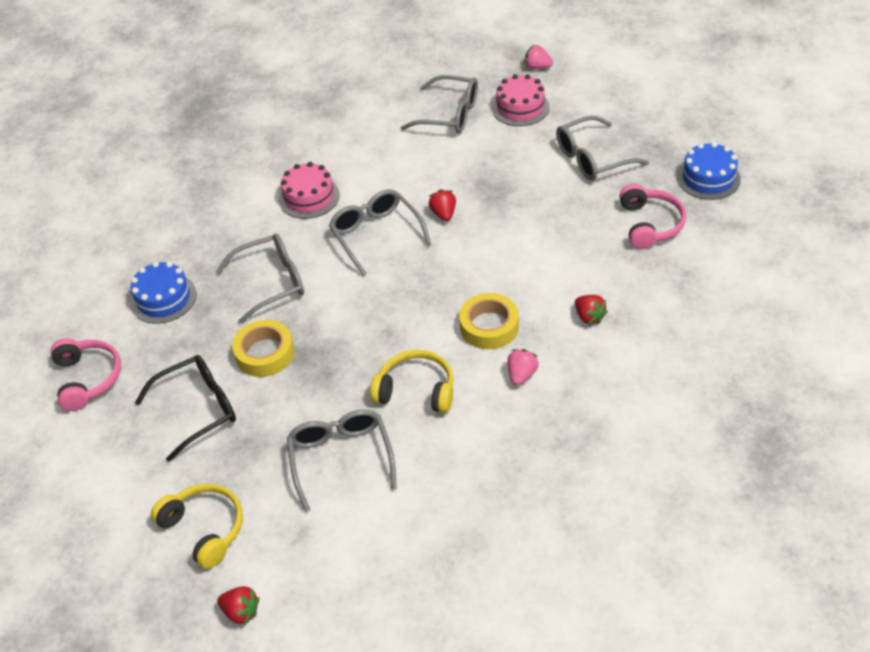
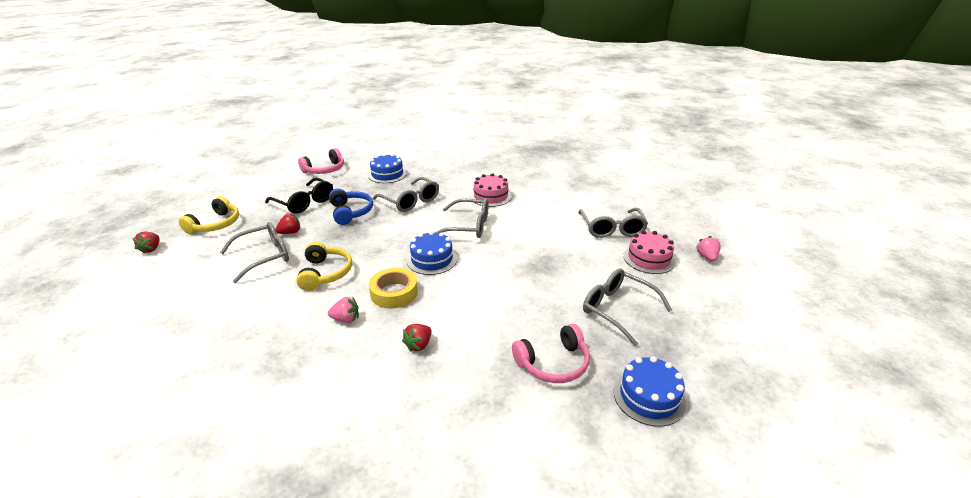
camera: 65 degrees right, 15 degrees down
(265, 353) = (350, 212): yellow tape -> blue headphones
(376, 235) = (468, 226): grey glasses -> grey glasses turned 60 degrees clockwise
(435, 282) = (432, 259): none -> blue cake
(444, 214) = (503, 248): red strawberry -> red strawberry (290, 232)

